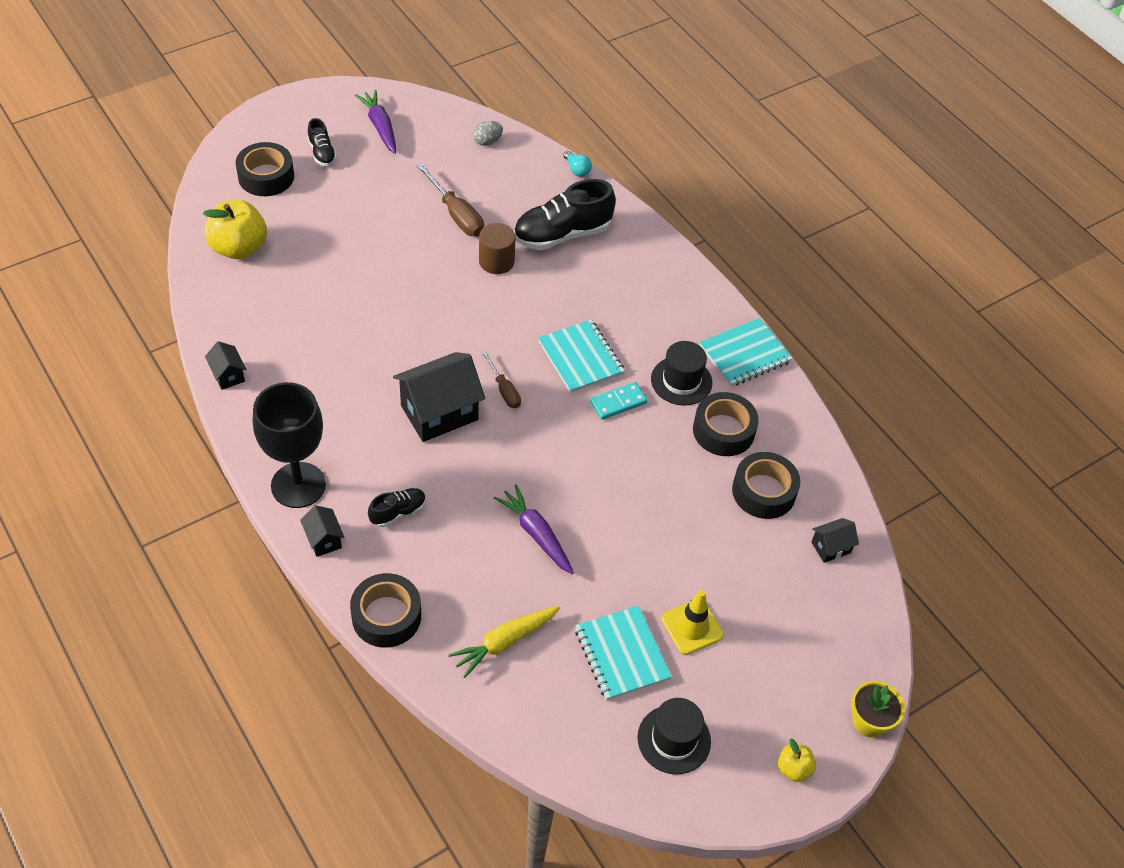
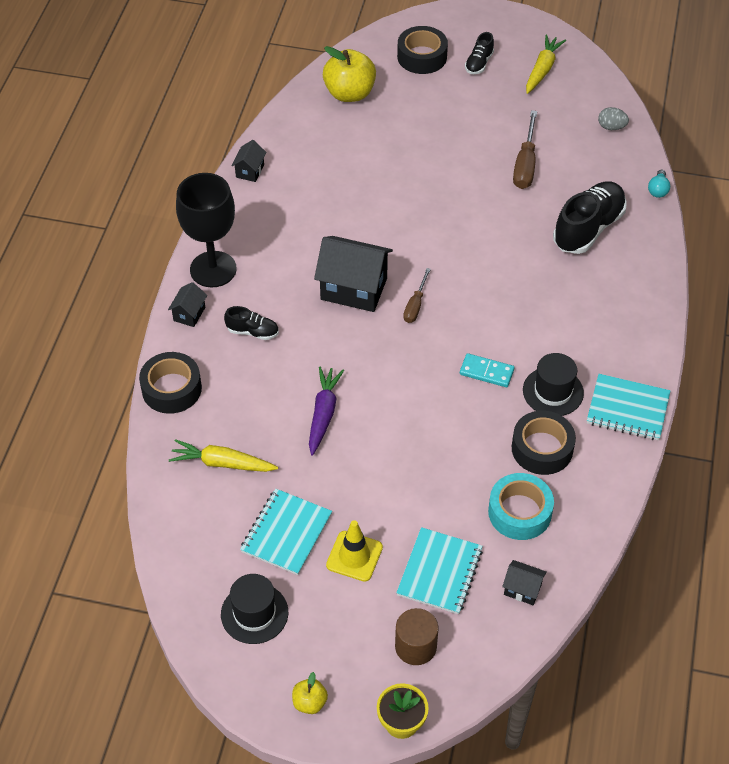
camera: 50 degrees right, 0 degrees up
(380, 127) = (542, 69): purple carrot -> yellow carrot
(496, 261) = (515, 215): brown cylinder -> brown cylinder (415, 646)
(562, 234) = (588, 228): black shoe -> black shoe turned 105 degrees clockwise
(580, 358) = (496, 322): turquoise notebook -> turquoise notebook (439, 572)
(763, 491) = (519, 512): black tape -> turquoise tape

